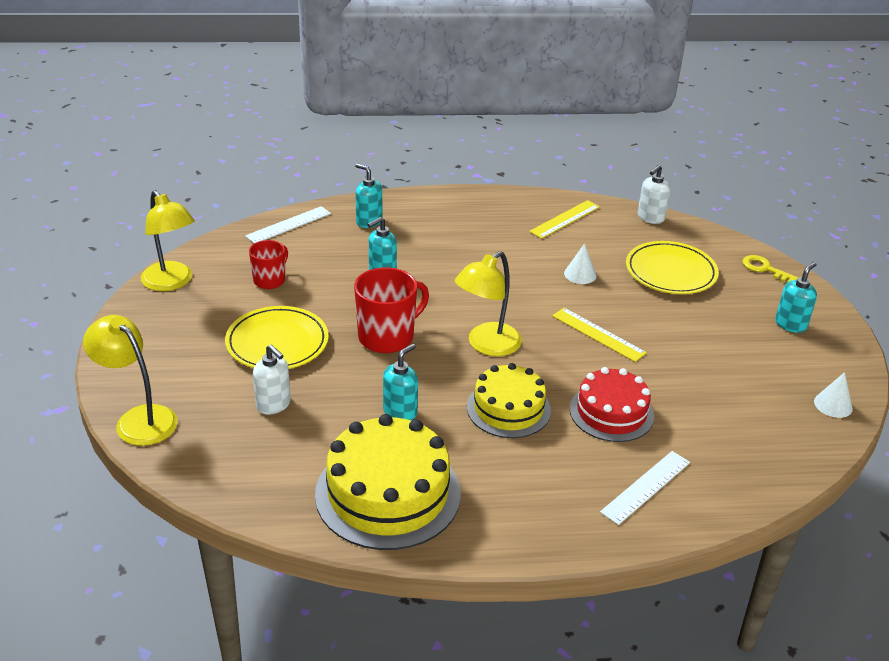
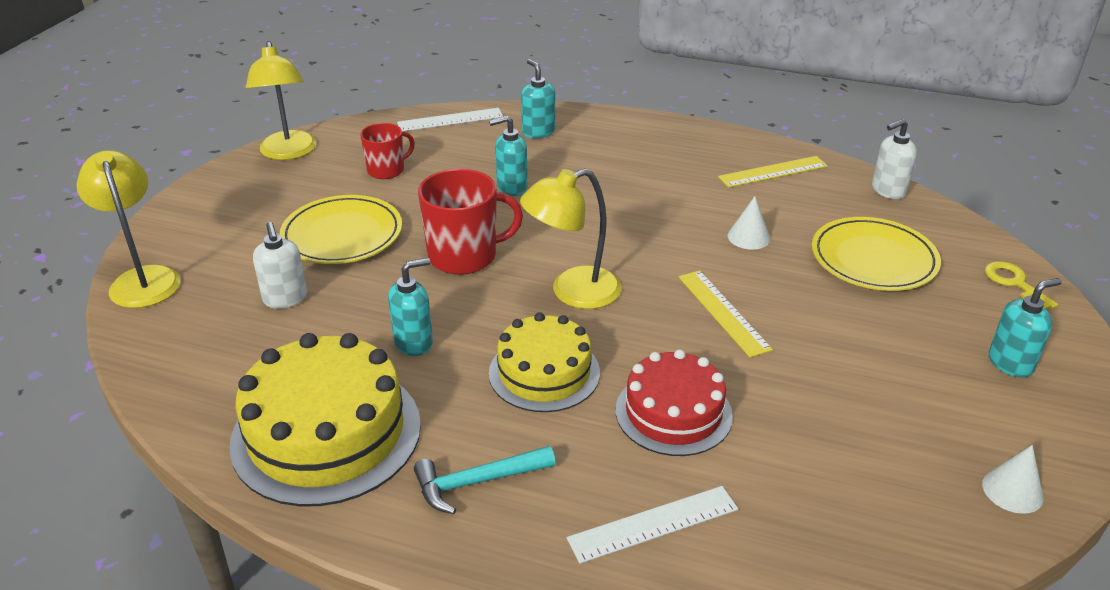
camera: 25 degrees right, 0 degrees up
(517, 495) = (477, 482): none -> turquoise hammer

